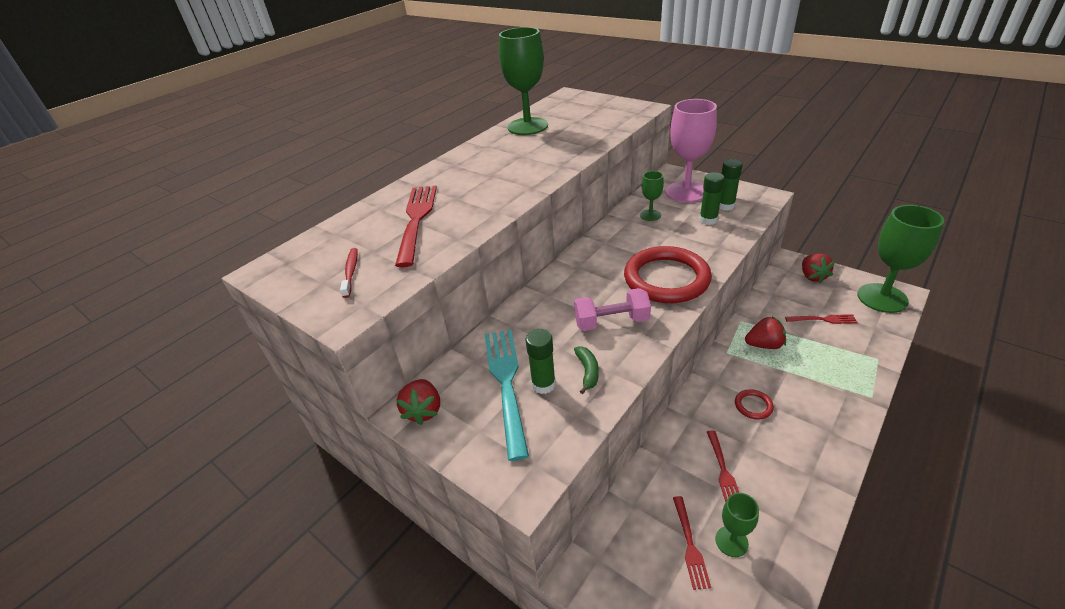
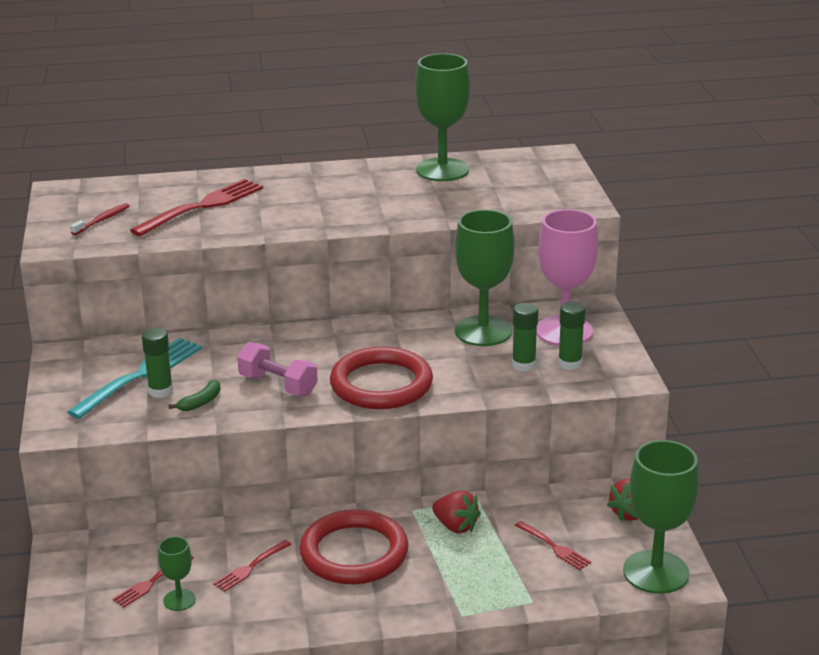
camera: 40 degrees right, 10 degrees down
(423, 411) = (69, 358): red strawberry -> none
(650, 215) = (483, 331): green goblet -> green goblet, size x2.07
(753, 406) = (354, 553): red ring -> red ring, size x2.46

